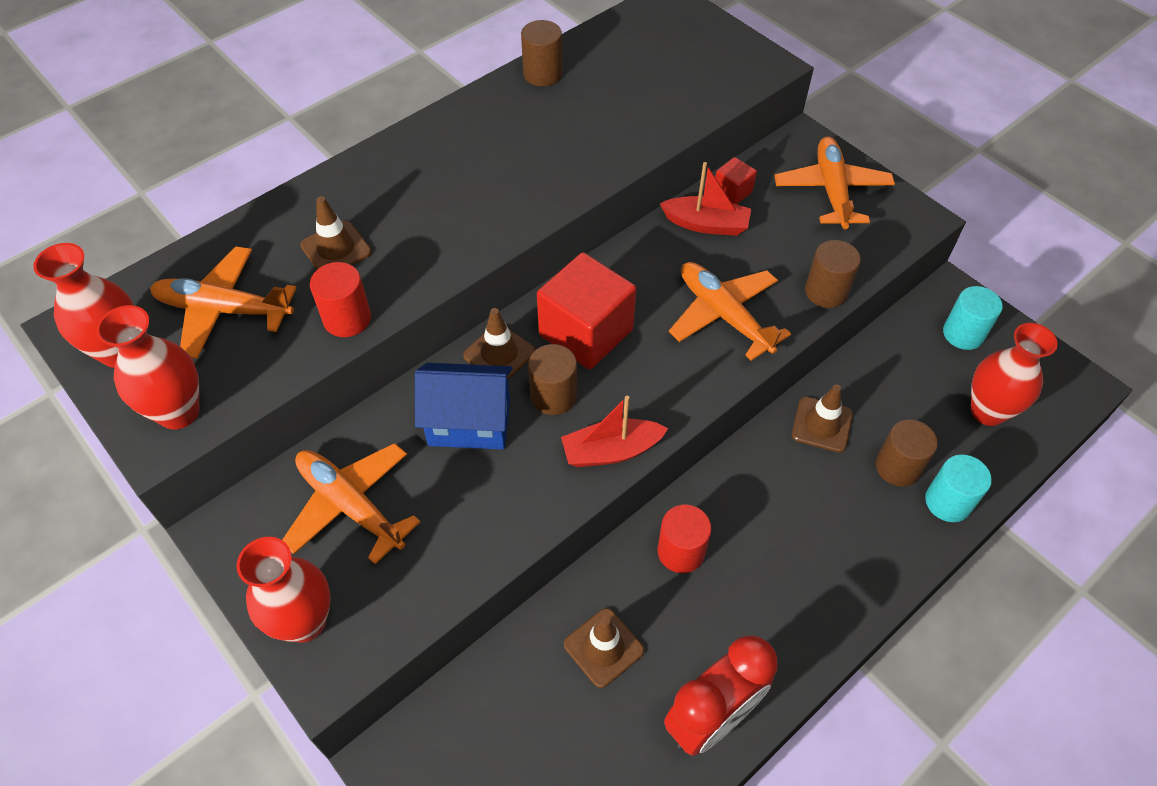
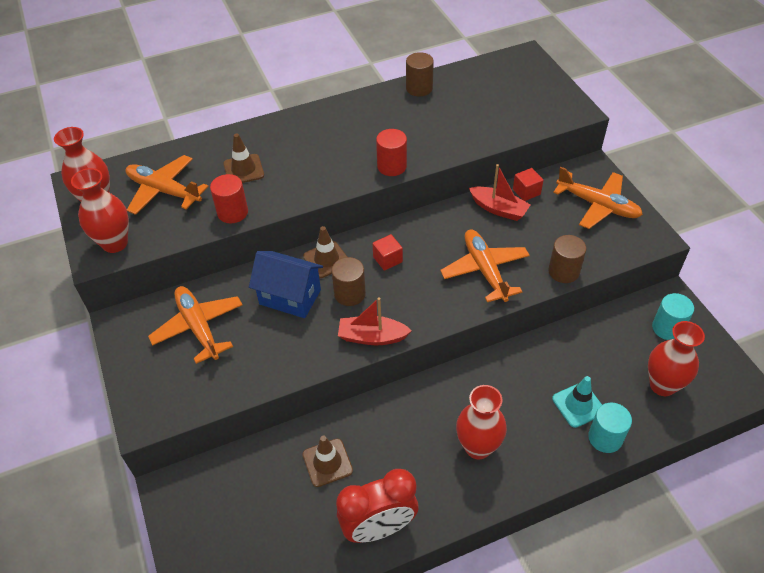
camera: 20 degrees right, 5 degrees down
(304, 622) = (144, 387): red vase -> red vase (478, 447)
(586, 332) = (387, 259): red cube -> red cube, size x0.47
(681, 551) = (403, 418): red cylinder -> red cylinder (392, 166)
(822, 424) = (535, 363): brown traffic cone -> none
(831, 190) = (598, 205): orange plane -> orange plane turned 105 degrees clockwise
(897, 467) = (578, 405): brown cylinder -> turquoise traffic cone

